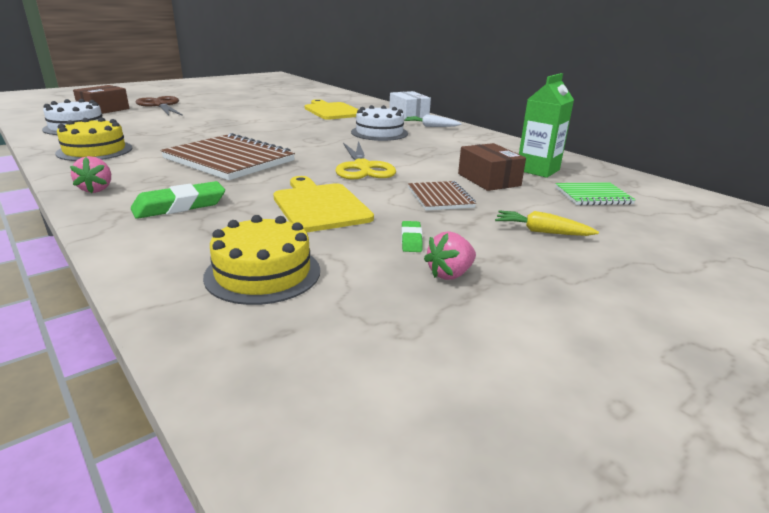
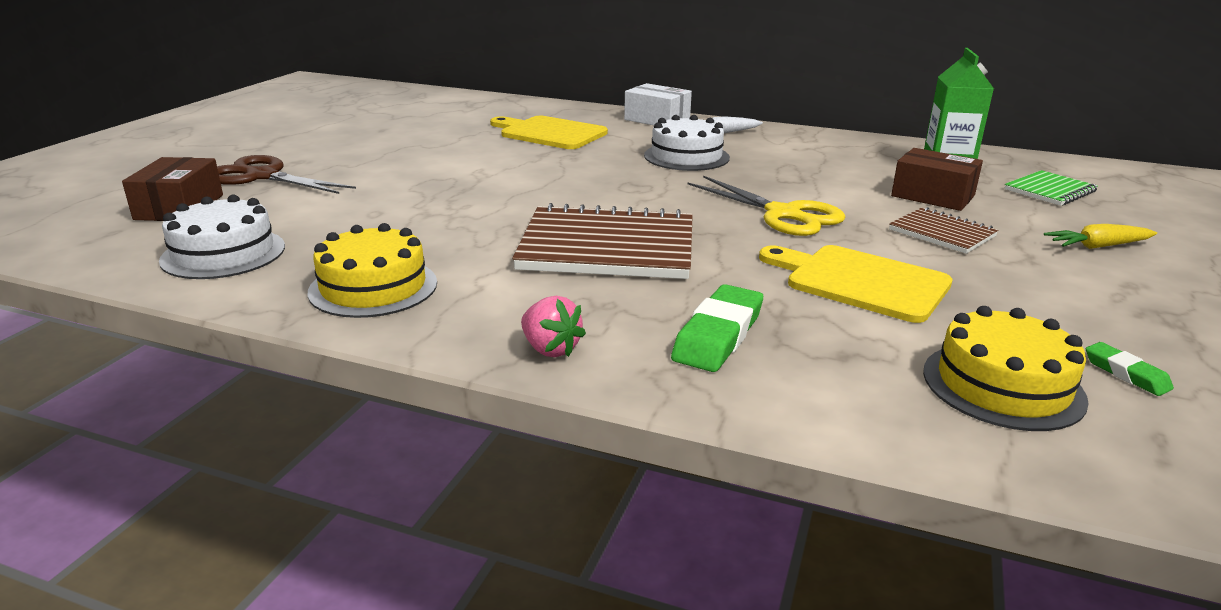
camera: 30 degrees left, 0 degrees up
(411, 240) = (1028, 294): green eraser -> green eraser (1126, 373)
(450, 274) = (1135, 320): pink strawberry -> none

